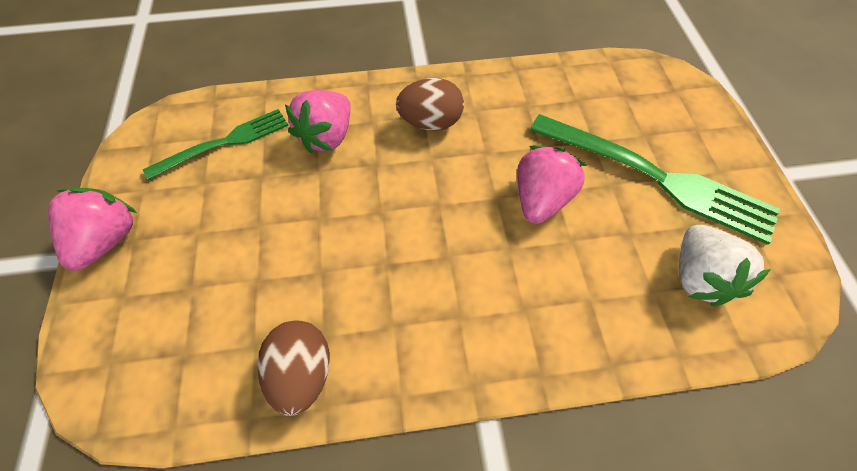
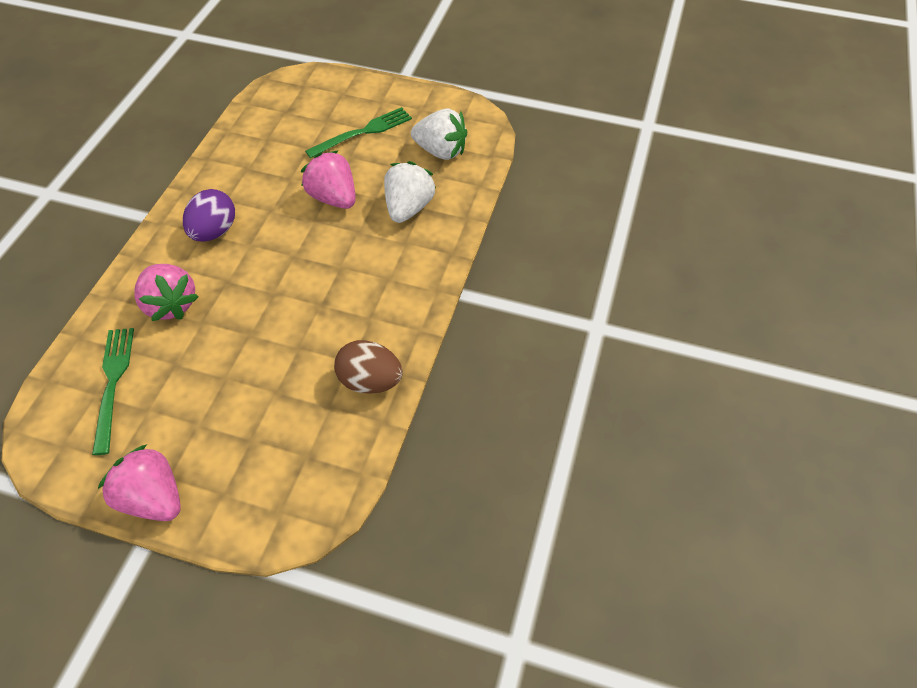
camera: 65 degrees left, 5 degrees down
(430, 122) = (214, 231): brown egg -> purple egg
(579, 285) = (408, 208): none -> white strawberry
(658, 178) = (363, 132): green fork -> green fork, size x0.60

